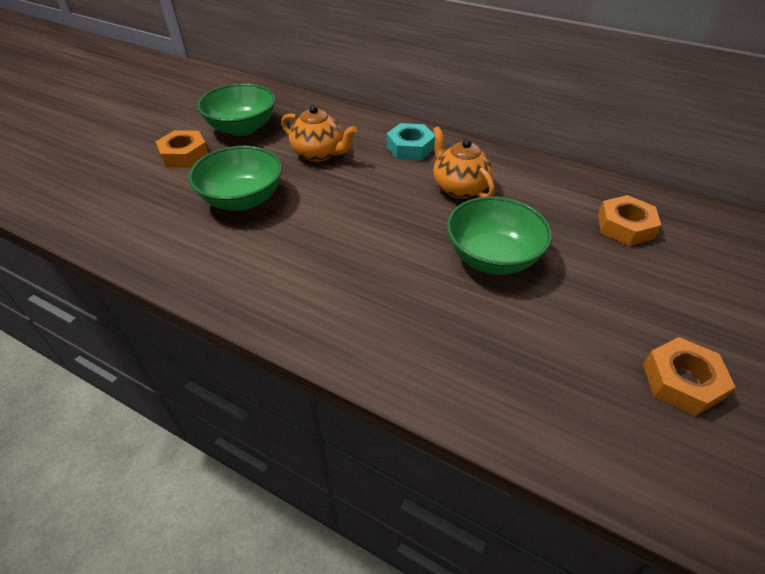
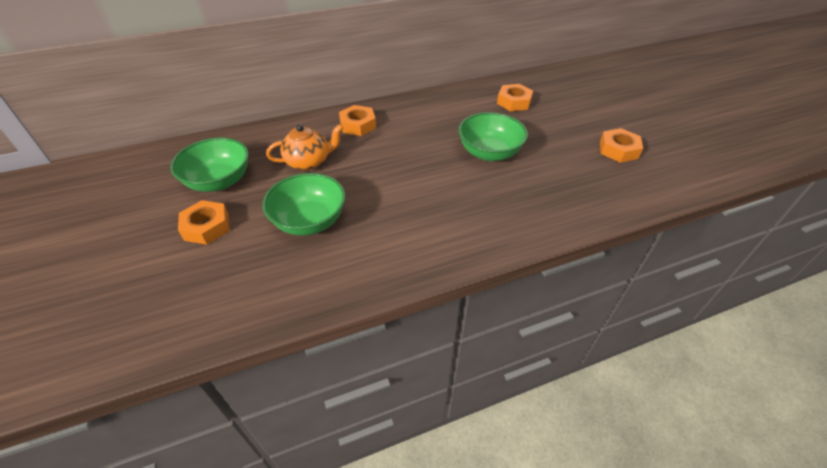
camera: 50 degrees left, 0 degrees up
(410, 148) = (358, 125): turquoise nut -> orange nut
(459, 187) = (420, 130): orange teapot -> none

